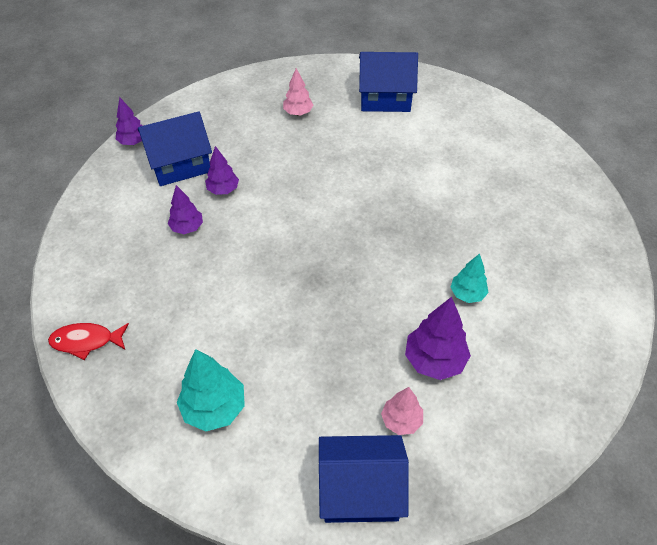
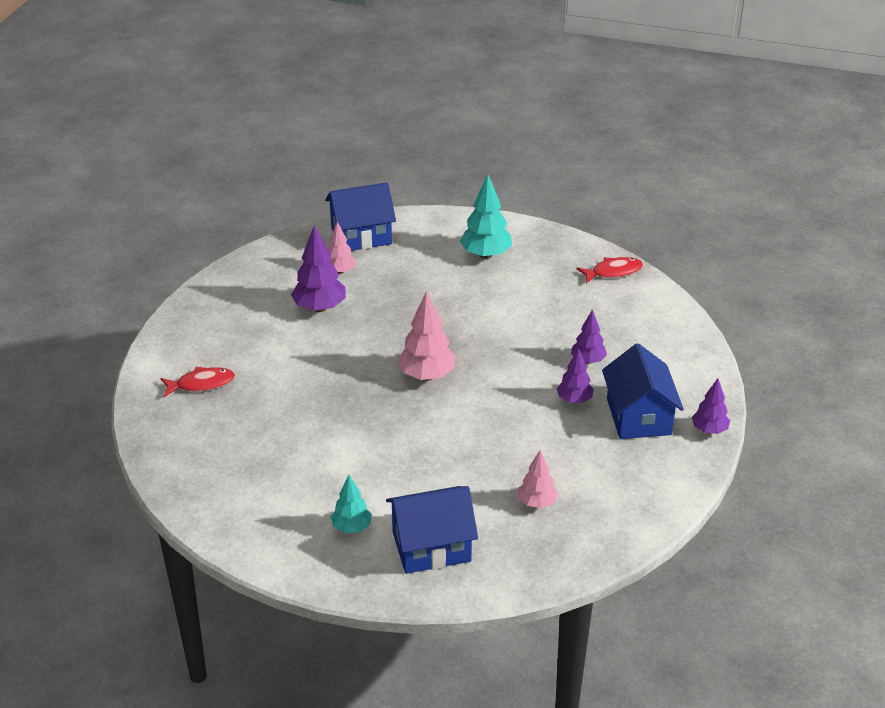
camera: 165 degrees right, 15 degrees down
(180, 164) = (638, 417): blue house -> blue house turned 60 degrees counterclockwise
(343, 242) = (427, 375): none -> pink tree
(467, 294) = (296, 356): turquoise tree -> turquoise tree (351, 527)
(564, 278) = (201, 384): none -> red fish

